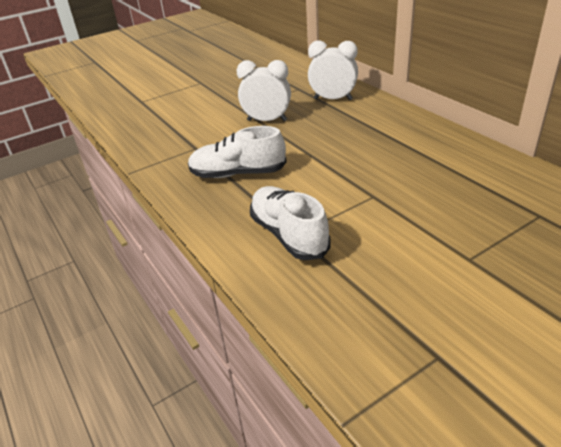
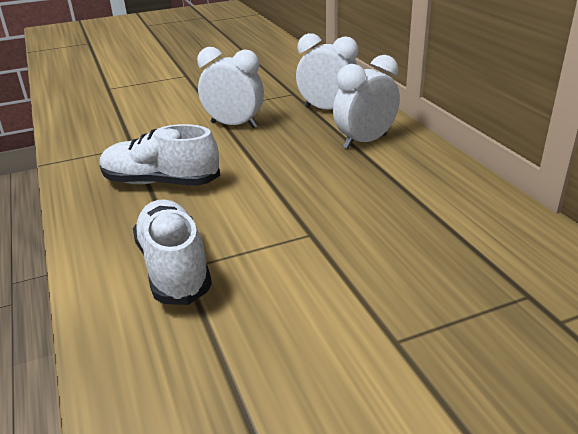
camera: 10 degrees right, 5 degrees down
(375, 121) = (365, 141): none -> white clock

